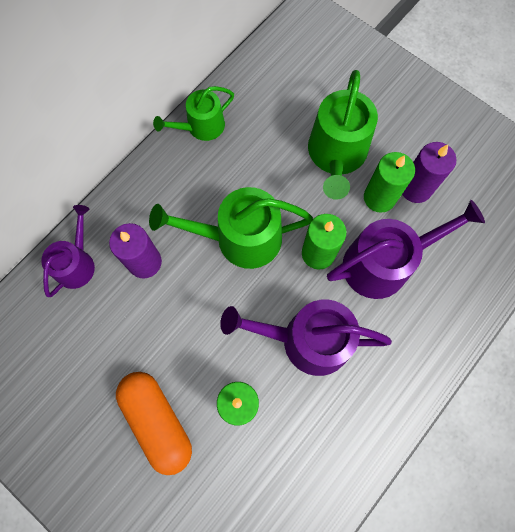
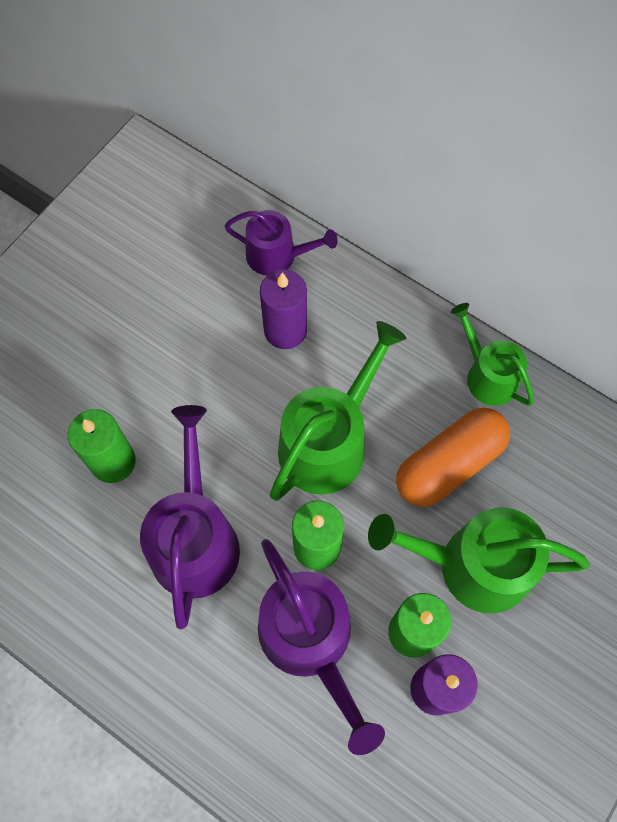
camera: 85 degrees right, 5 degrees down
(157, 421) = (92, 370): orange capsule -> orange capsule (449, 464)
(240, 238) = (328, 442): green watering can -> green watering can turned 45 degrees clockwise

